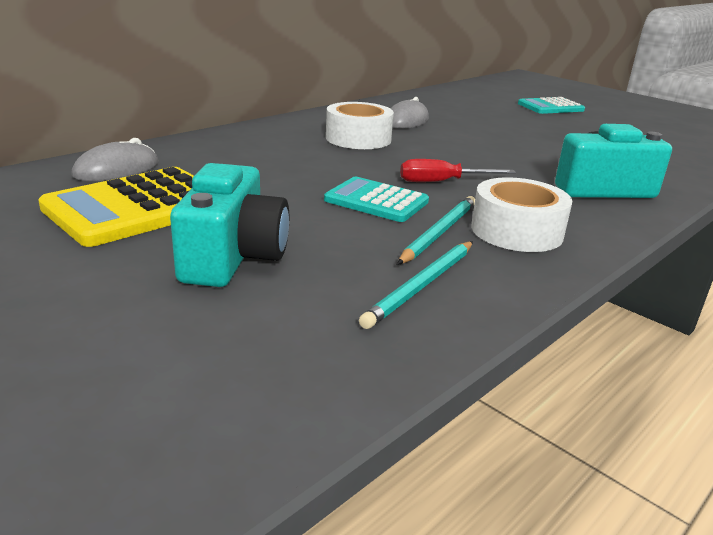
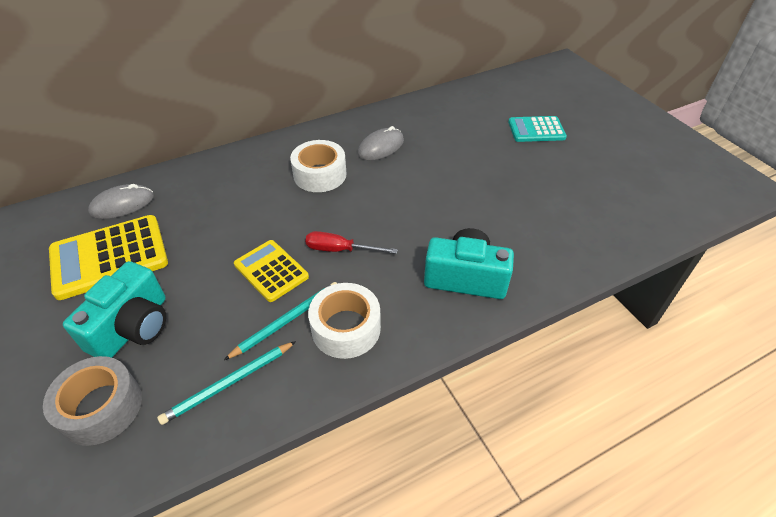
camera: 20 degrees right, 20 degrees up
(256, 328) = (101, 407): none -> grey tape
(376, 201) = (271, 271): turquoise calculator -> yellow calculator

